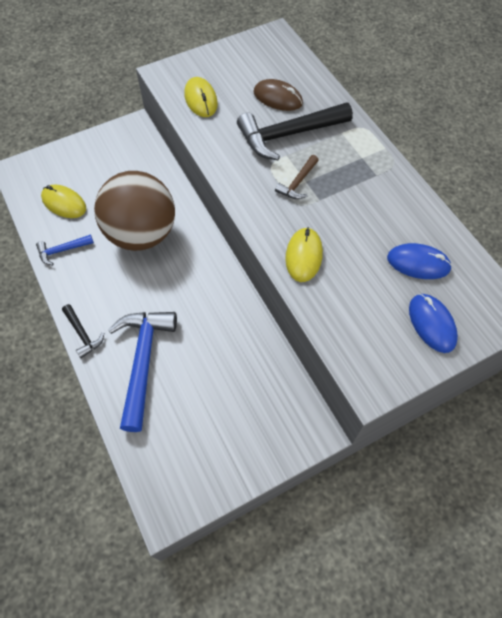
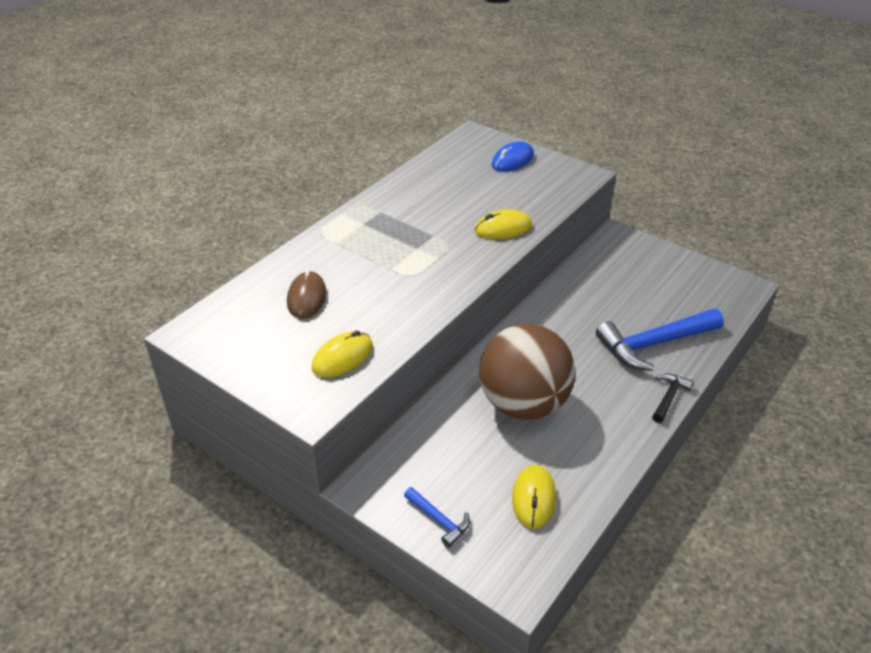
camera: 115 degrees left, 20 degrees down
(62, 250) = (596, 464): blue hammer -> blue hammer (439, 520)
(288, 135) = (360, 275): black hammer -> none
(298, 183) = (422, 252): brown hammer -> none
(418, 263) = (462, 174): blue mouse -> none

